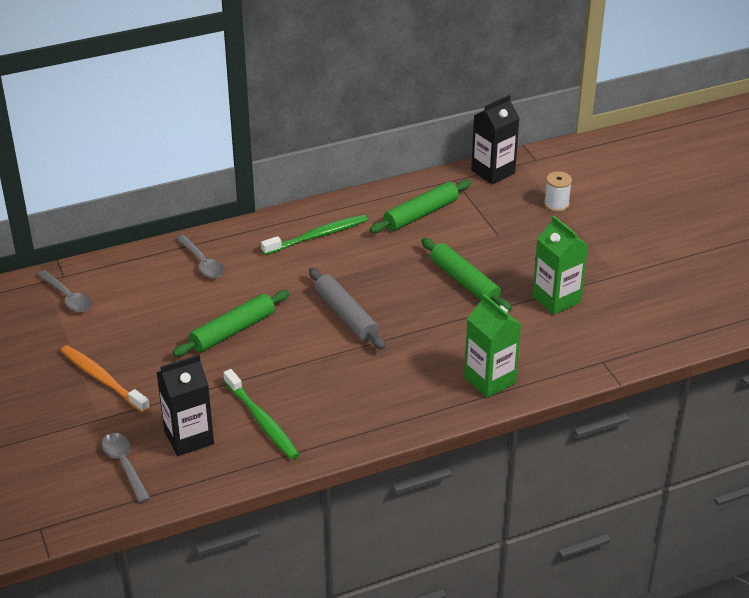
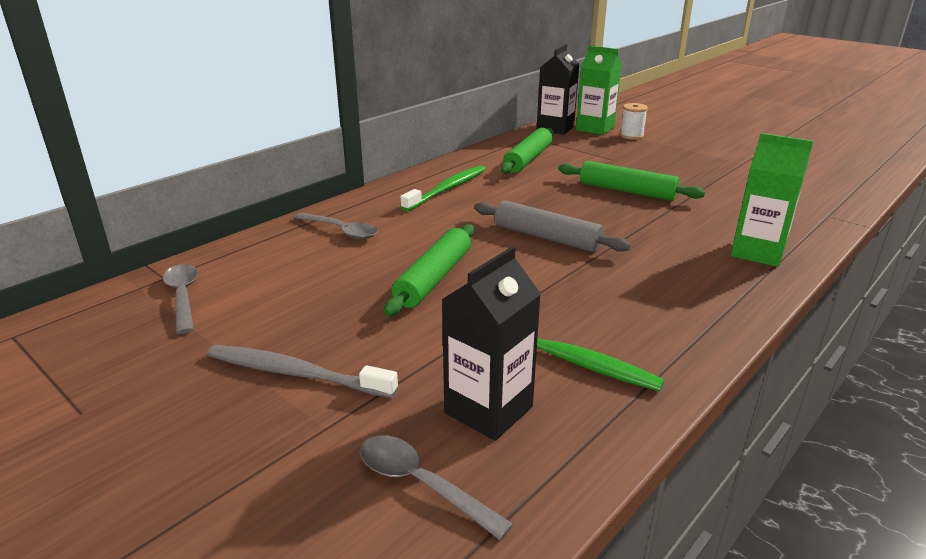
camera: 25 degrees left, 10 degrees down
(68, 297) = (183, 297): grey spoon -> grey spoon turned 135 degrees counterclockwise
(102, 379) = (295, 373): orange toothbrush -> grey toothbrush
(556, 299) = (721, 185): green carton -> green carton (595, 128)

